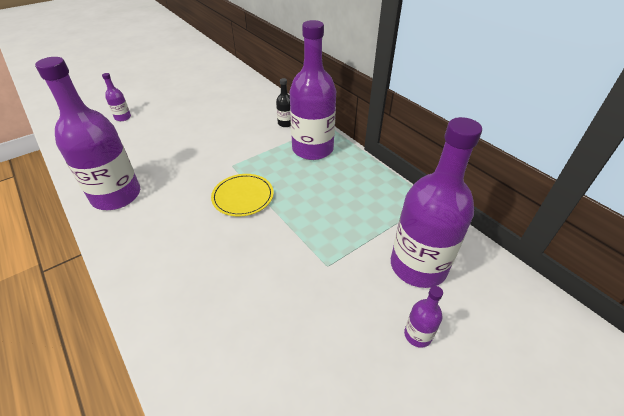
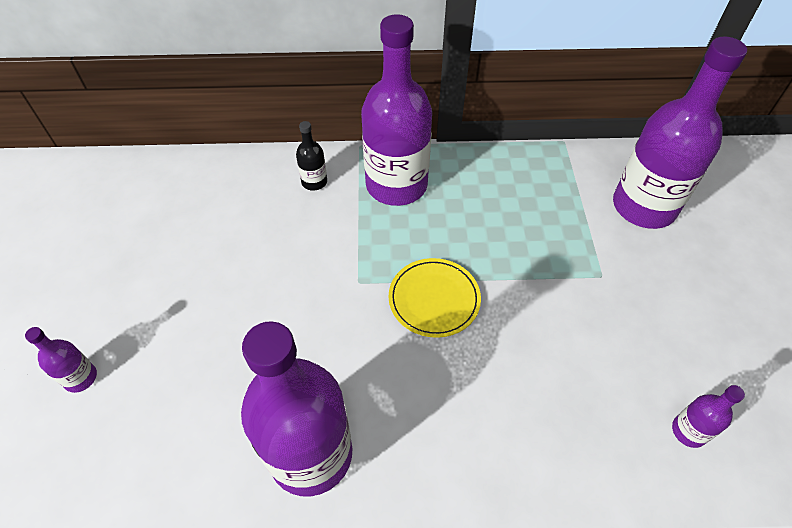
camera: 55 degrees left, 10 degrees up
(417, 335) = (720, 256): purple bottle -> purple bottle (688, 431)

